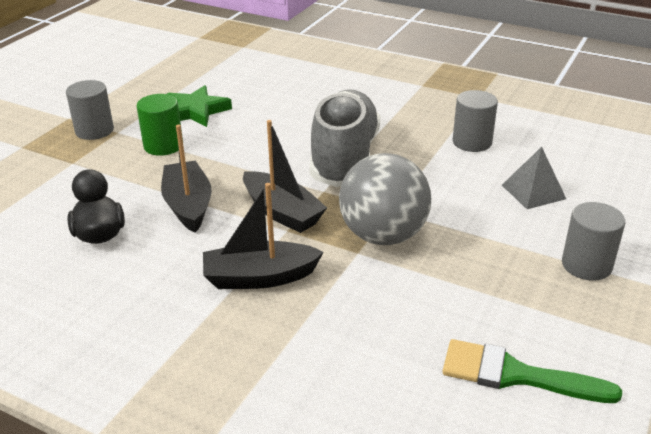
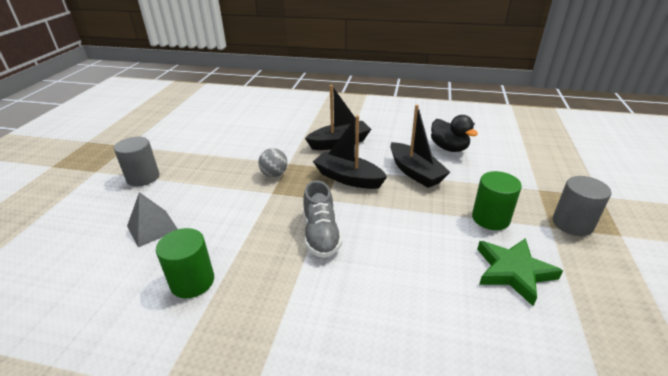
camera: 165 degrees right, 0 degrees up
(344, 158) = (321, 234): grey shoe -> grey shoe, size x0.57
(383, 236) = (274, 174): grey ball -> grey ball, size x0.48
(472, 142) = (192, 281): grey cylinder -> green cylinder
(515, 375) = (206, 128): green brush -> none

